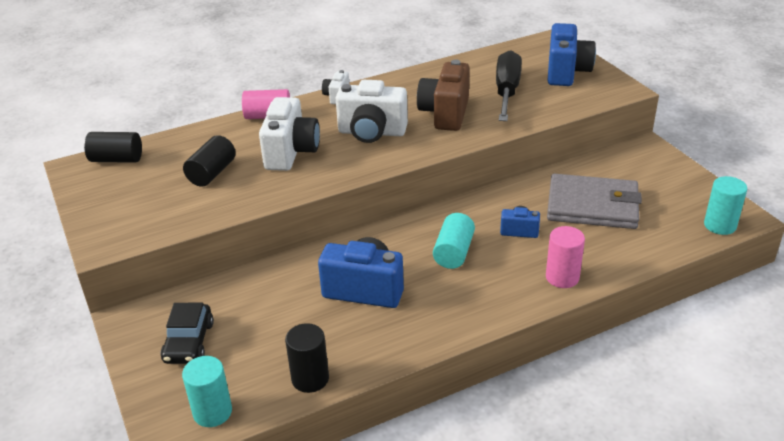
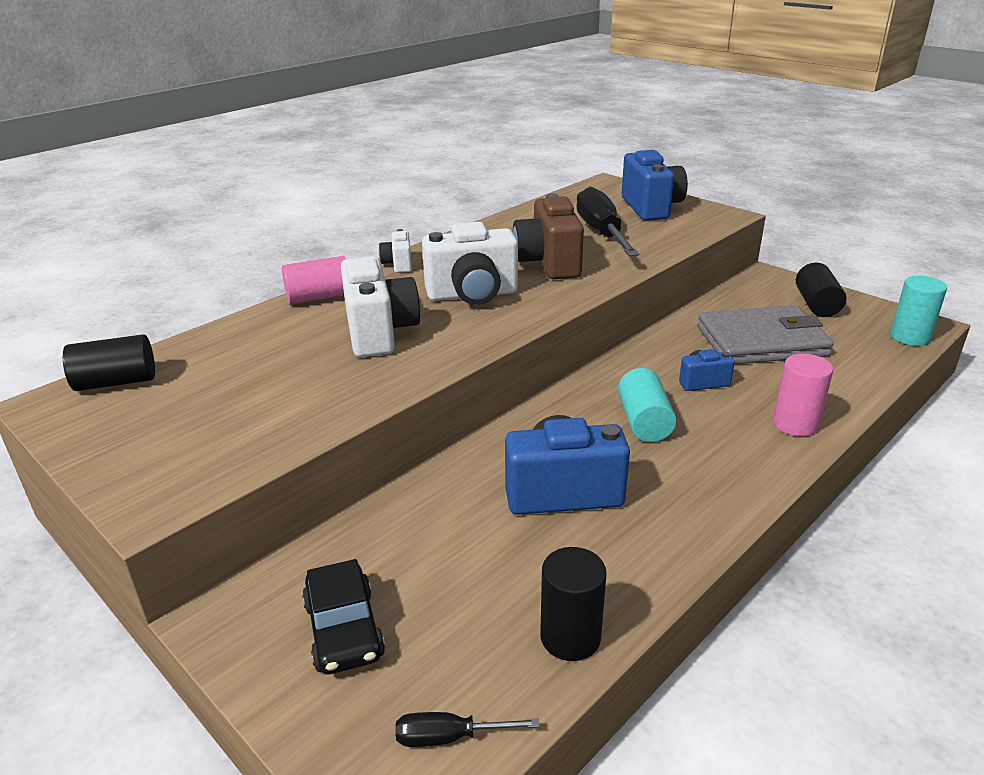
camera: 20 degrees left, 5 degrees down
(212, 173) = (279, 375): black cylinder -> black cylinder (816, 305)
(212, 412) = (448, 737): turquoise cylinder -> black screwdriver

